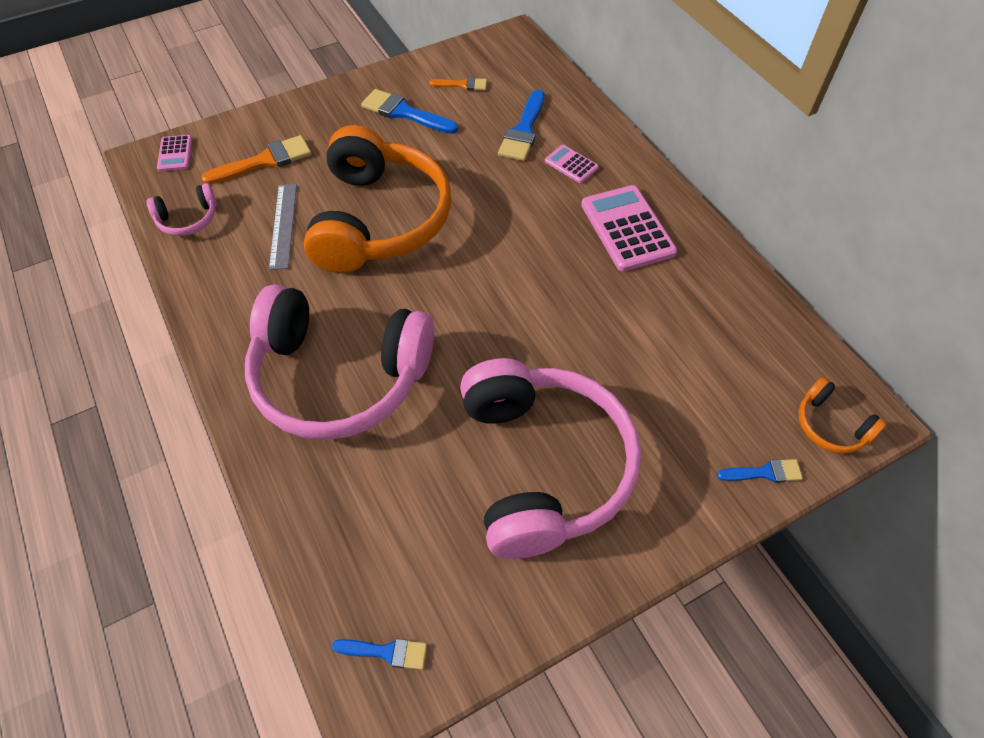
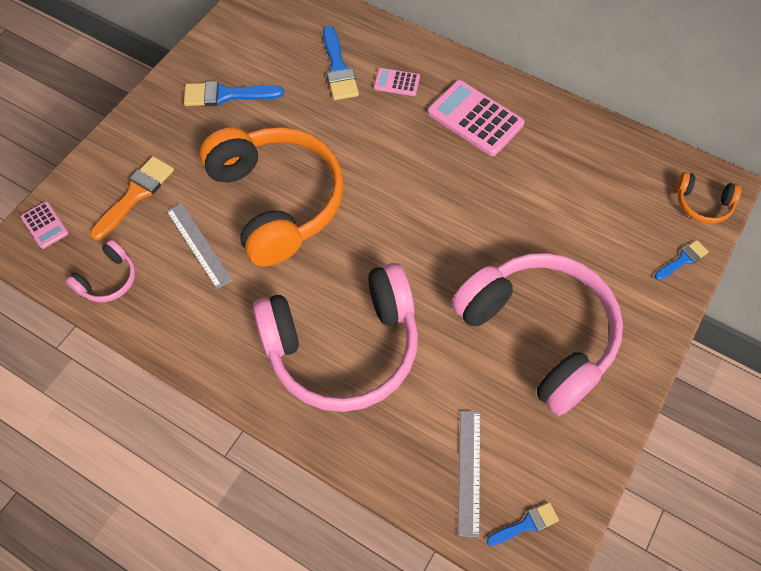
camera: 30 degrees left, 5 degrees up
(369, 562) = (469, 471): none -> grey ruler
(462, 85) = (257, 47): orange brush -> none

